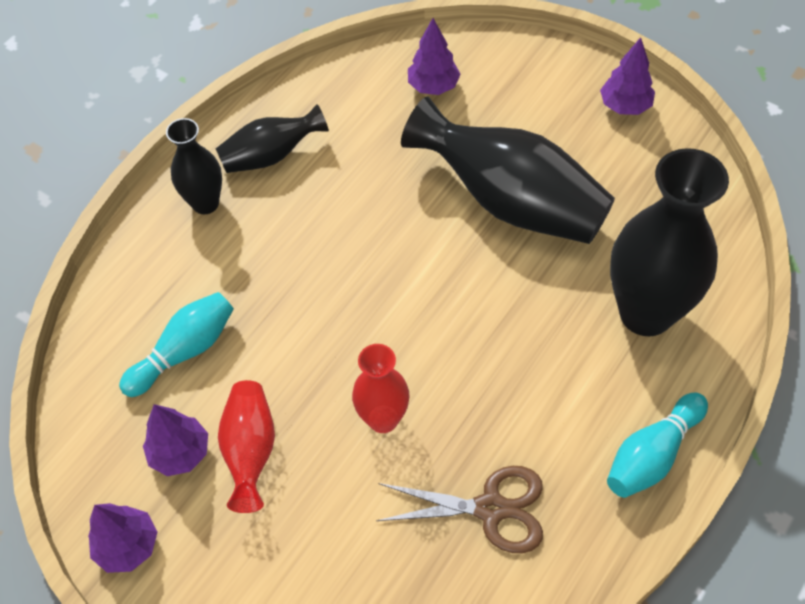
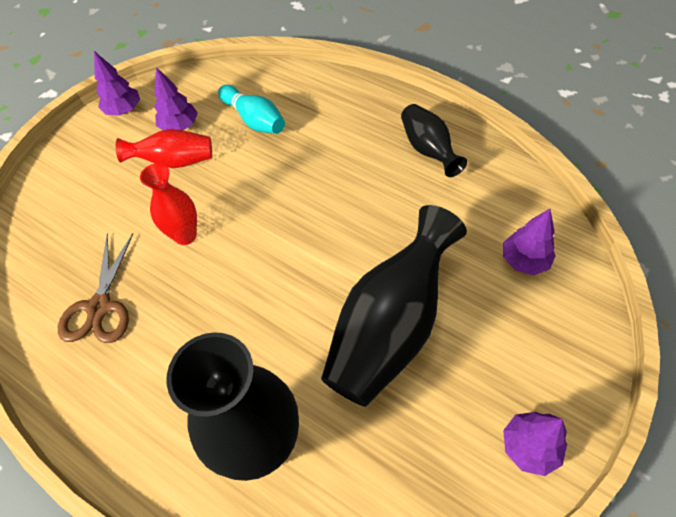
camera: 90 degrees right, 0 degrees up
(205, 203) = (379, 116): black vase -> none
(652, 455) = (117, 436): turquoise bowling pin -> none

